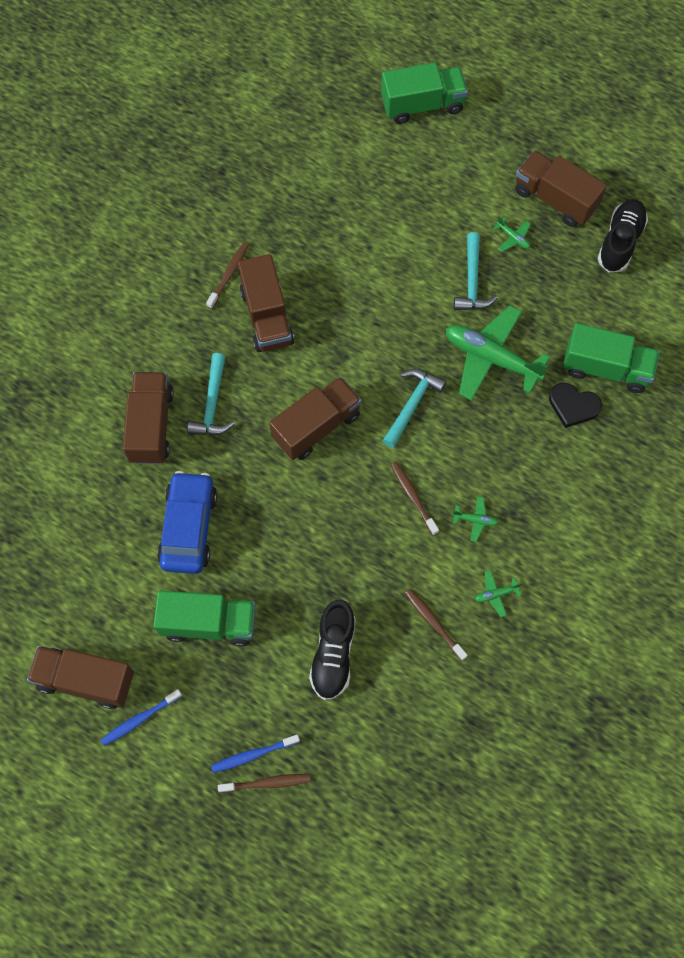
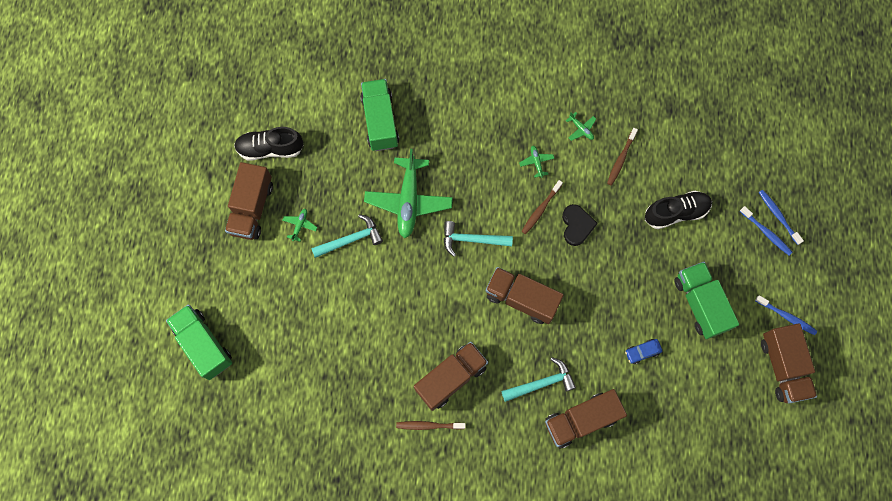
camera: 115 degrees left, 5 degrees up
(188, 527) = (642, 352): blue car -> blue car, size x0.45
(267, 783) = (778, 216): brown toothbrush -> blue toothbrush
(573, 406) = (420, 132): black heart -> black heart (576, 225)

